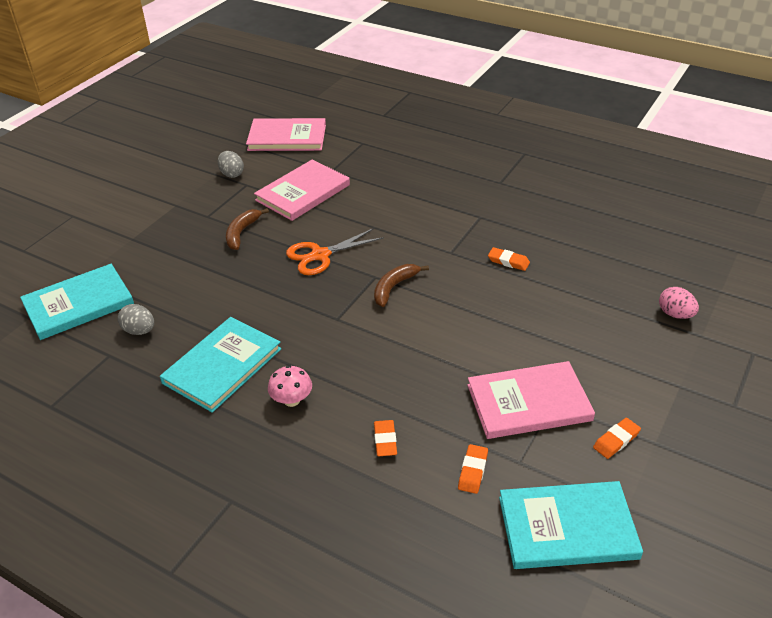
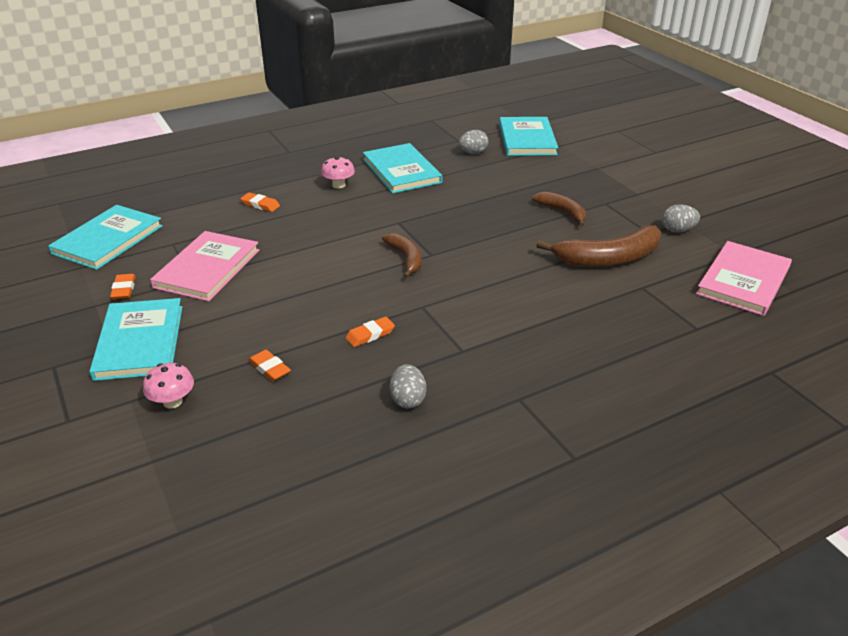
camera: 120 degrees right, 5 degrees down
(303, 192) = (608, 258): pink book -> brown banana
(320, 255) = (490, 238): orange scissors -> none
(473, 471) = (193, 225): orange eraser -> orange eraser (269, 368)
(549, 219) = (408, 399): none -> grey egg
(653, 375) = (140, 342): none -> turquoise book
(675, 314) = (172, 401): pink egg -> pink mushroom

